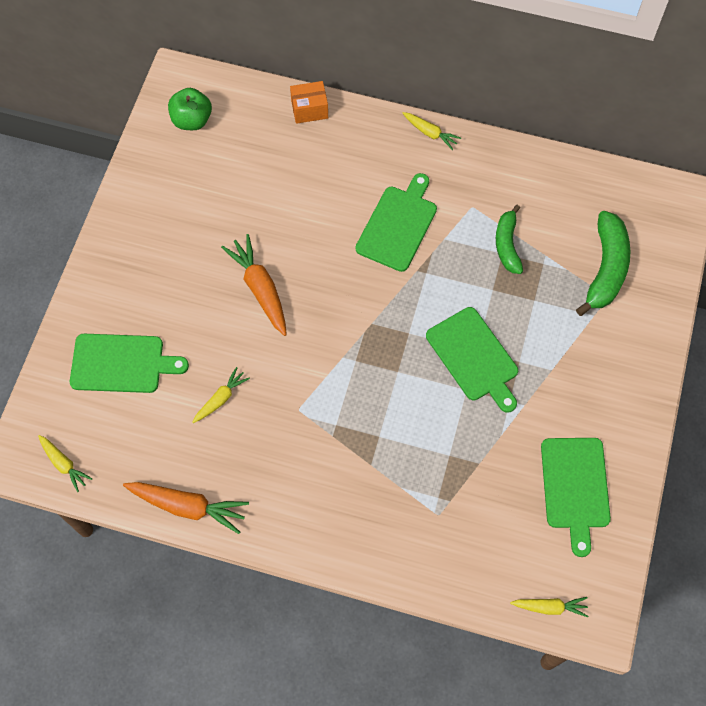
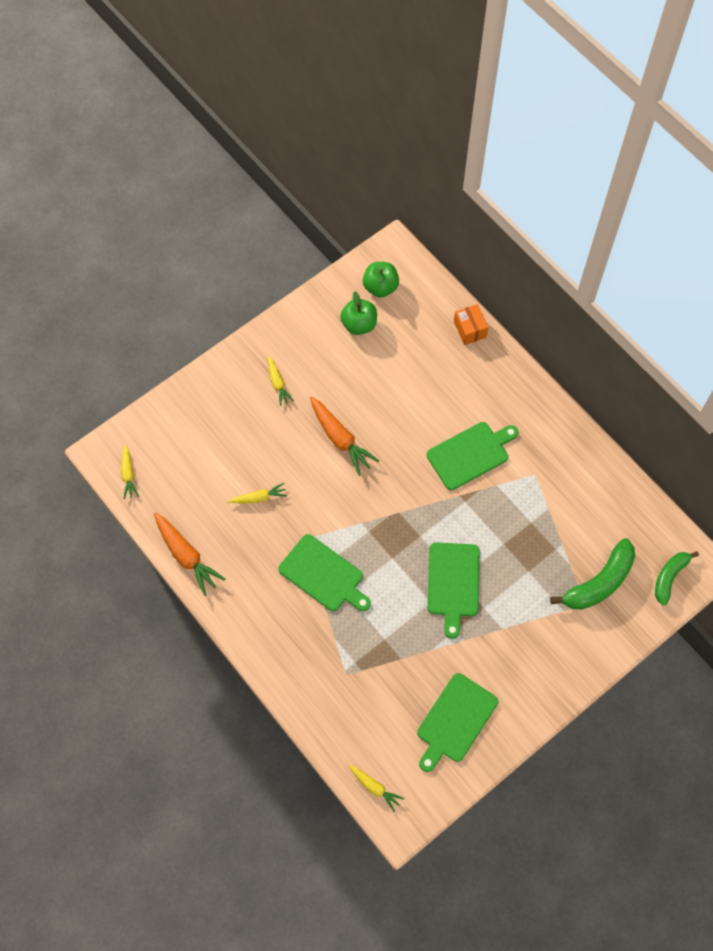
camera: 35 degrees right, 0 degrees up
(122, 363) = (212, 431): green cutting board -> green cutting board (323, 575)
(197, 168) = (359, 324): none -> green apple
(260, 289) = (340, 438): orange carrot -> orange carrot turned 135 degrees clockwise
(309, 109) = (470, 329): orange box -> orange box turned 45 degrees clockwise
(430, 133) = (545, 401): yellow carrot -> yellow carrot (278, 383)
(507, 245) = (539, 519): green banana -> green banana (669, 577)

